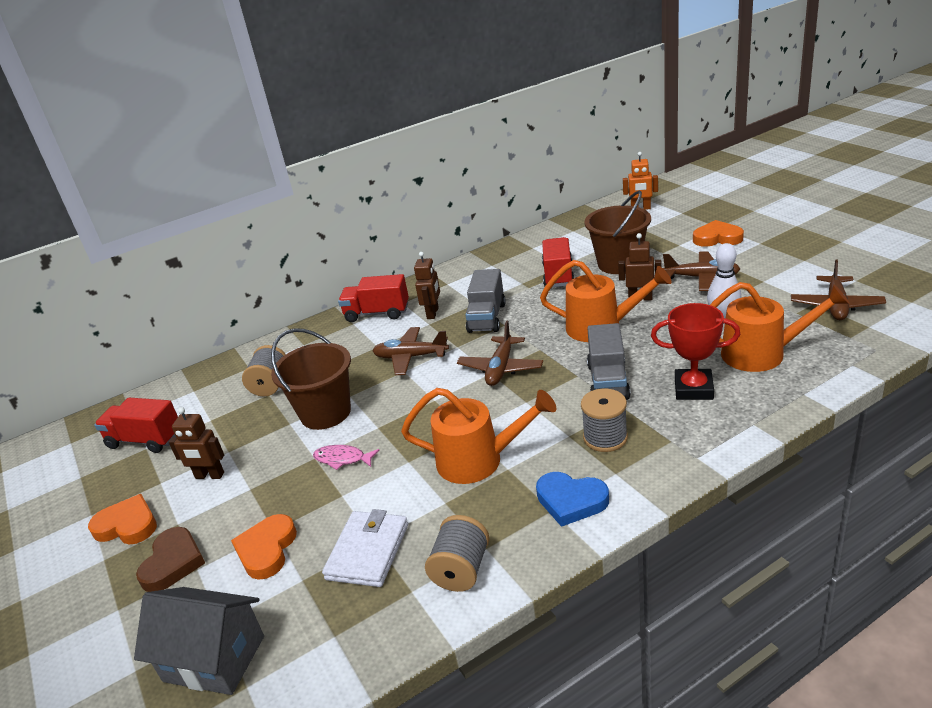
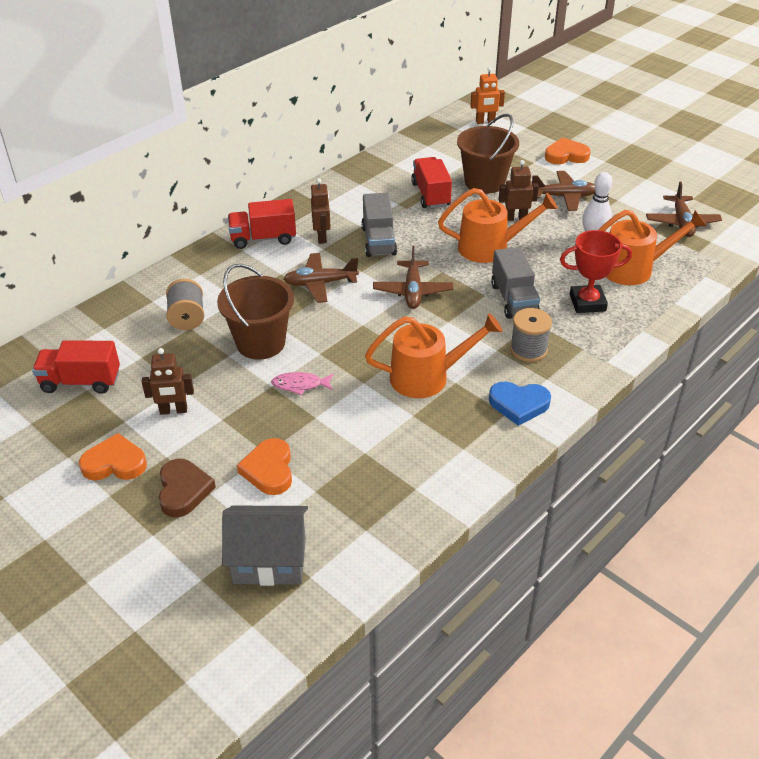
camera: 20 degrees left, 10 degrees up
(368, 552) = (363, 462): white wallet -> none
(461, 570) = (450, 467): grey spool -> none

